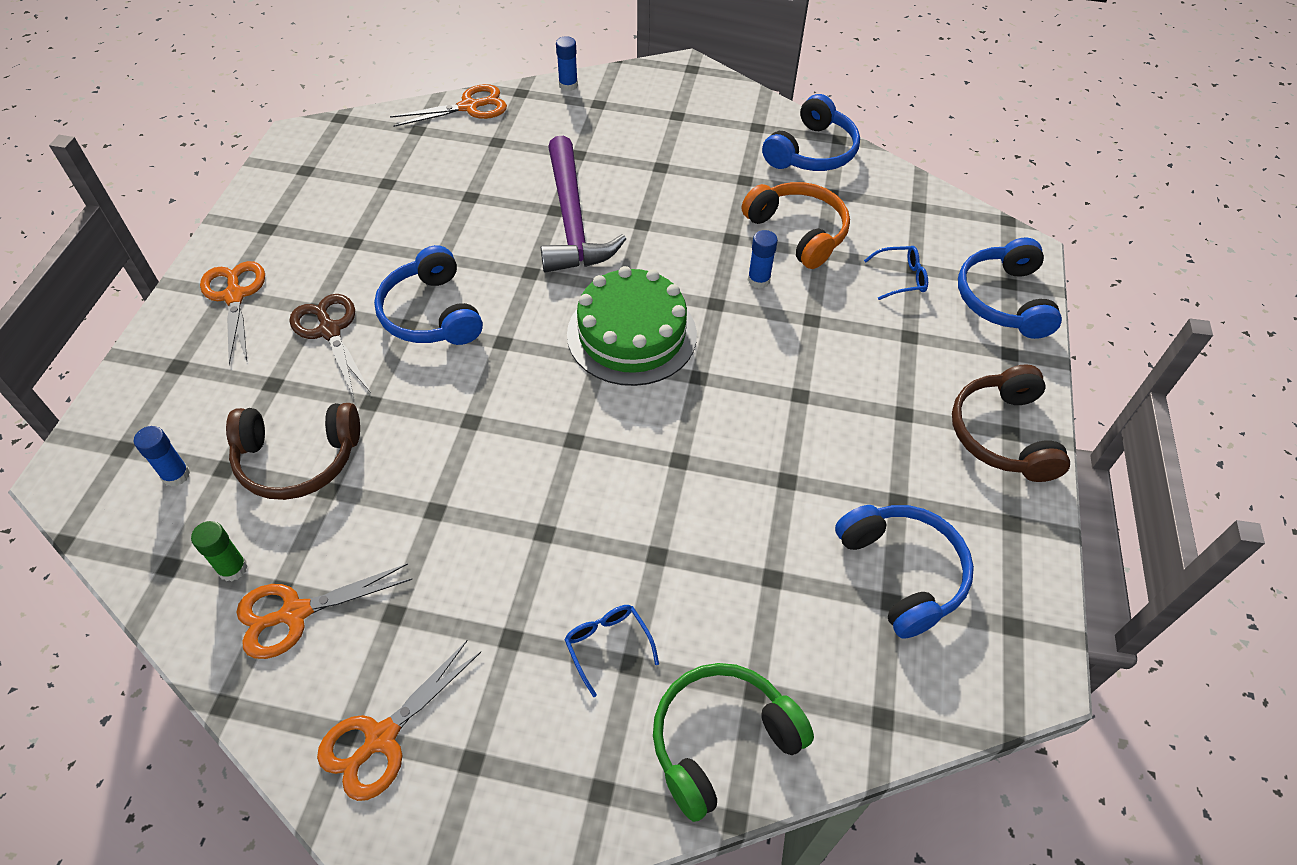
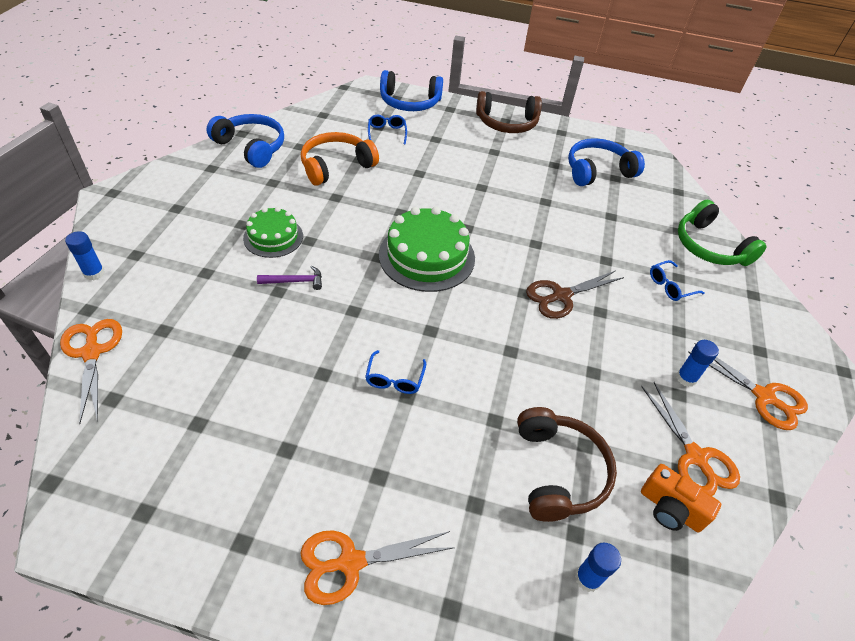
camera: 90 degrees left, 5 degrees down
(232, 568) = (670, 509): green glue stick -> orange camera
(330, 331) = (409, 460): brown scissors -> brown scissors (561, 296)
(431, 314) = (394, 379): blue headphones -> blue glasses
(572, 221) = (295, 281): purple hammer -> purple hammer, size x0.41
(643, 194) = (273, 237): none -> green cake
(758, 280) = (380, 190): blue glue stick -> blue glue stick (686, 378)

